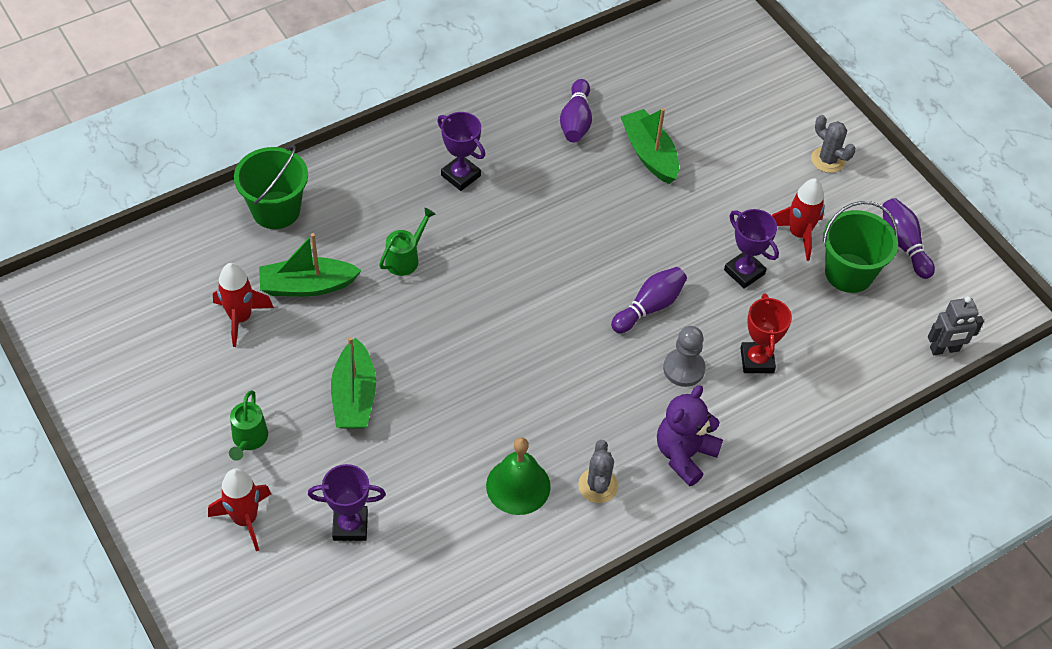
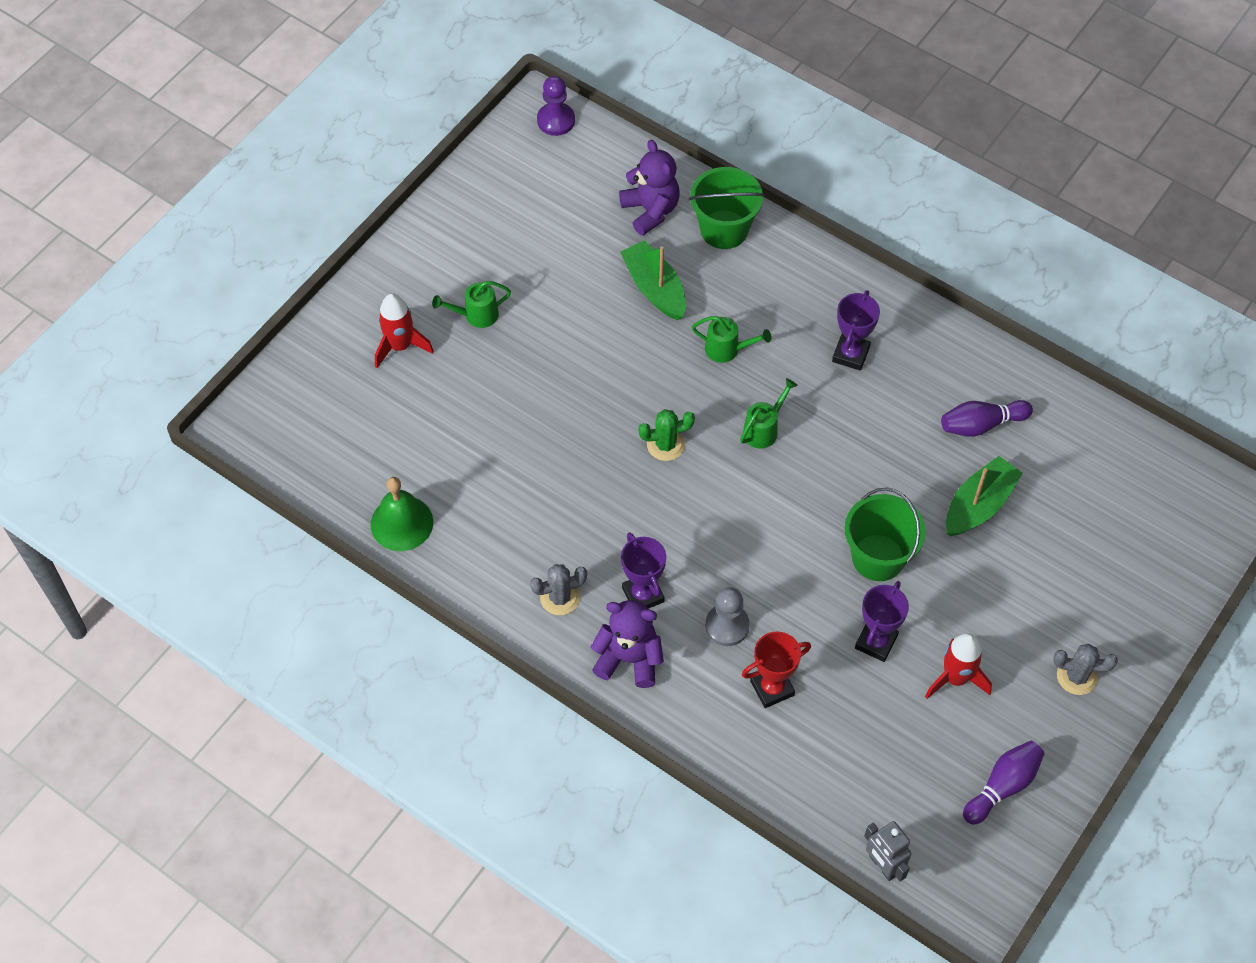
camera: 70 degrees right, 5 degrees up
(62, 289) = (556, 120): none -> purple pawn
(219, 255) = (650, 211): none -> purple teddy bear
(240, 318) = (594, 255): red rocket -> none
(350, 526) = (429, 423): purple trophy -> purple trophy (643, 595)
(354, 396) = (558, 372): green boat -> none
(479, 342) = (665, 445): none -> green cactus
(502, 265) = (764, 429): none -> green watering can
(518, 486) = (528, 533): green bell -> green bell (401, 523)
(649, 307) = (784, 571): purple bowling pin -> none
(828, 160) = (1077, 676): grey cactus -> grey cactus turned 75 degrees clockwise
(849, 273) = (932, 742): green bucket -> green bucket (878, 557)

